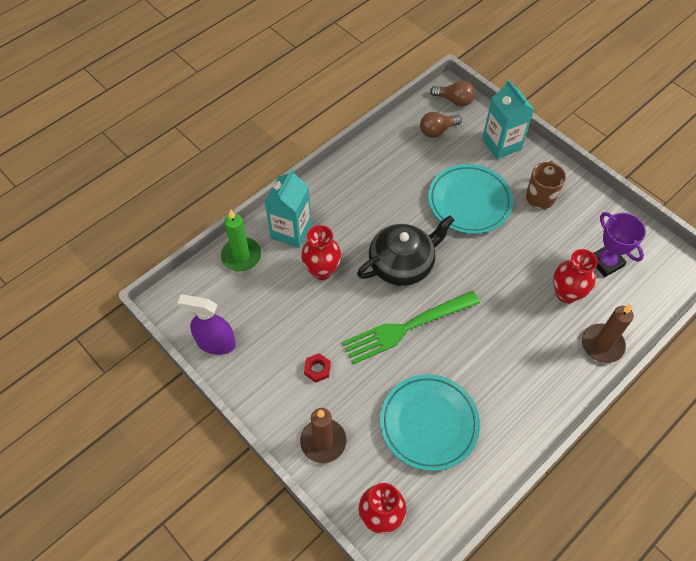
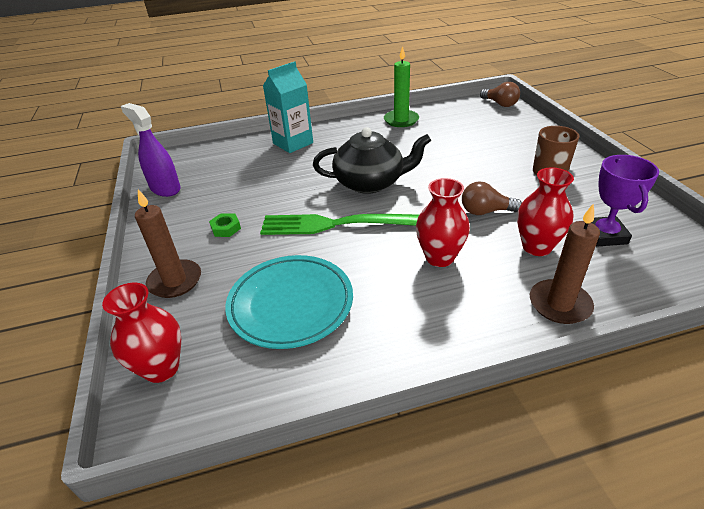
camera: 30 degrees right, 20 degrees down
(241, 256) = (240, 147): green candle -> green candle (401, 120)
(317, 369) = (226, 228): red nut -> green nut
(322, 270) = (295, 170): red vase -> red vase (439, 257)
(437, 131) = (471, 116): brown light bulb -> brown light bulb (485, 211)
(469, 202) = (469, 160): turquoise plate -> none
(501, 144) = (529, 133): turquoise carton -> none

